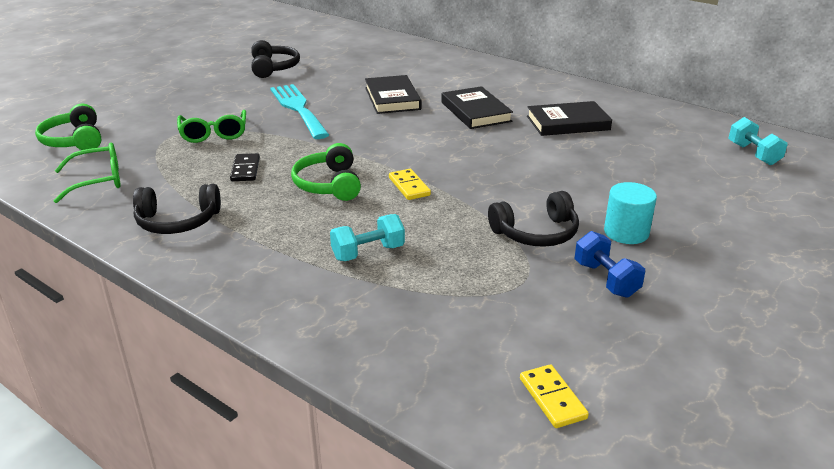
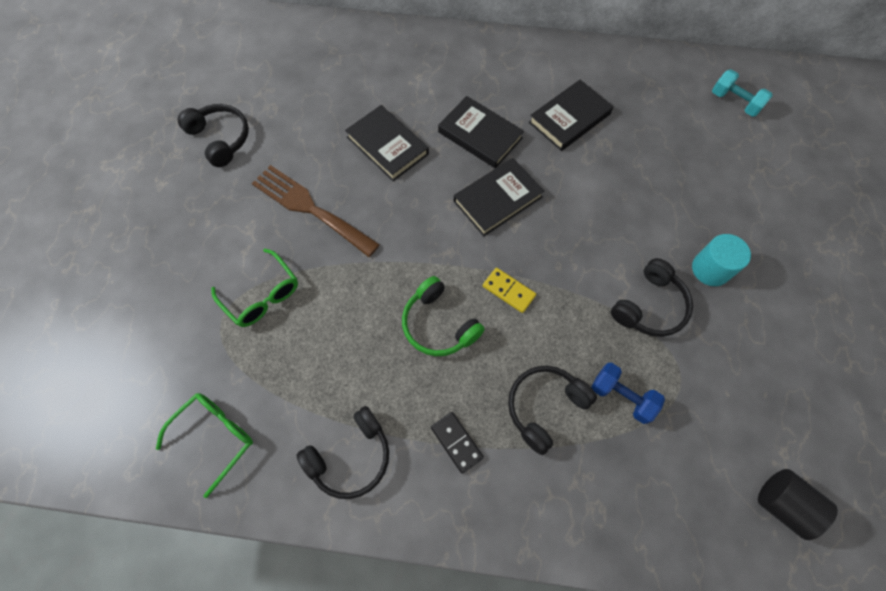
camera: 30 degrees left, 35 degrees up
(74, 140) = (122, 382): green headphones -> none
(245, 169) = (344, 341): black domino -> black domino (456, 442)
(298, 109) = (310, 208): turquoise fork -> brown fork
(368, 253) = (545, 407): turquoise dumbbell -> black headphones
(454, 143) = (498, 199): none -> black book
(552, 398) = (782, 504): yellow domino -> black cylinder
(606, 279) = (733, 341): blue dumbbell -> blue dumbbell (621, 396)

